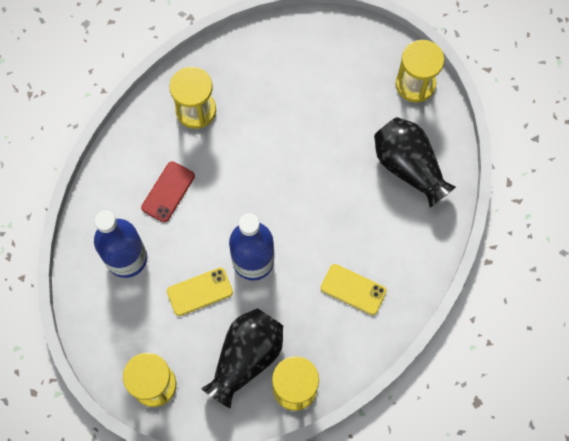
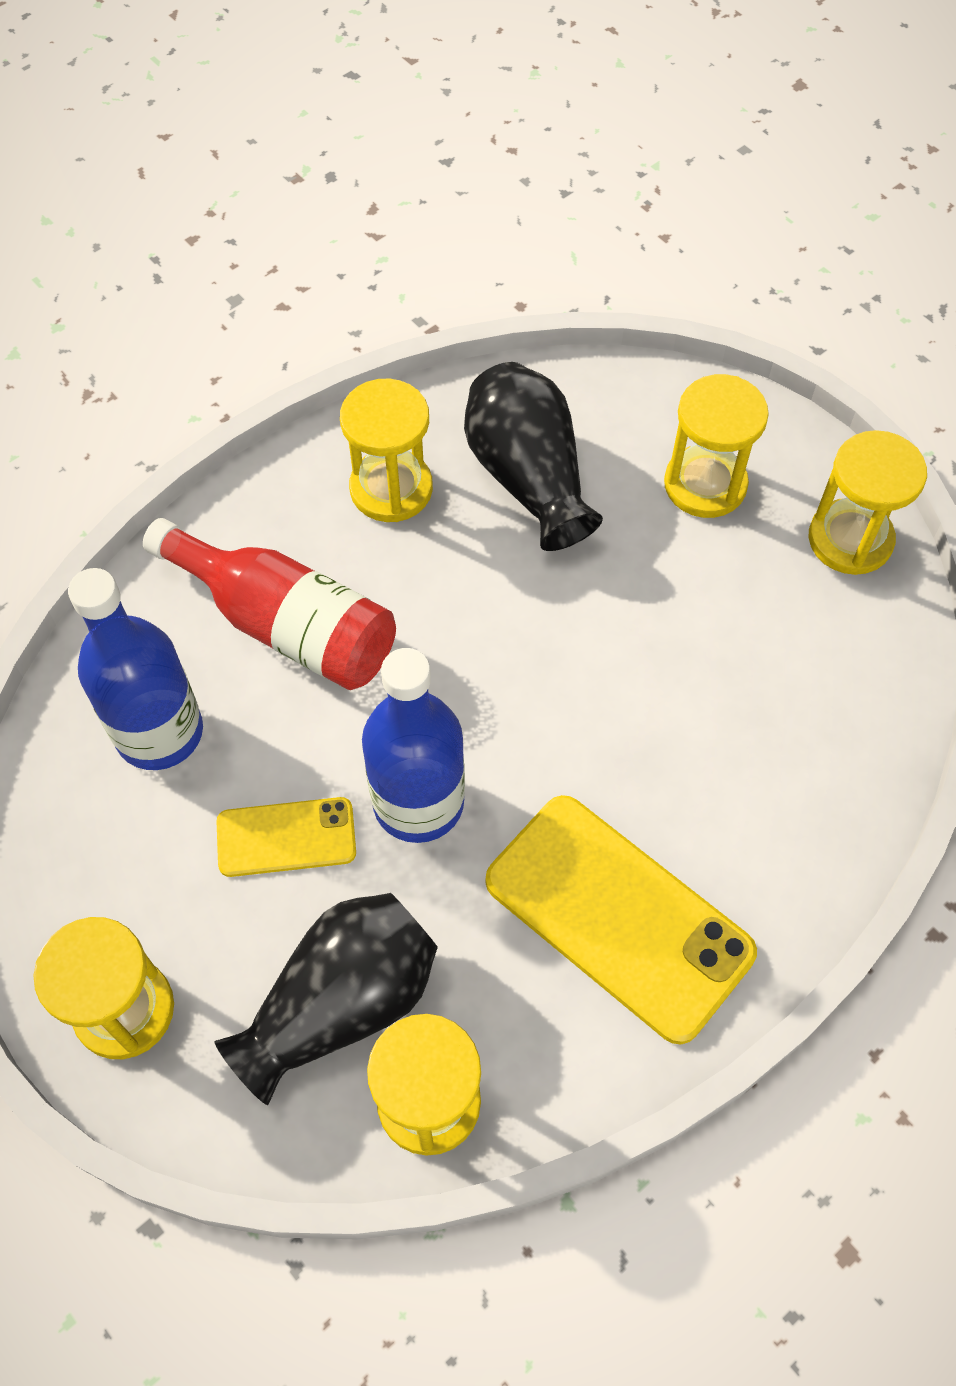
camera: 15 degrees right, 10 degrees down
(168, 192) = (286, 625): red phone -> red bottle
(342, 72) = (705, 484): none -> yellow hourglass
(353, 289) = (618, 917): yellow phone -> yellow phone, size x1.86
(408, 167) = (800, 694): black vase -> black vase (528, 477)

